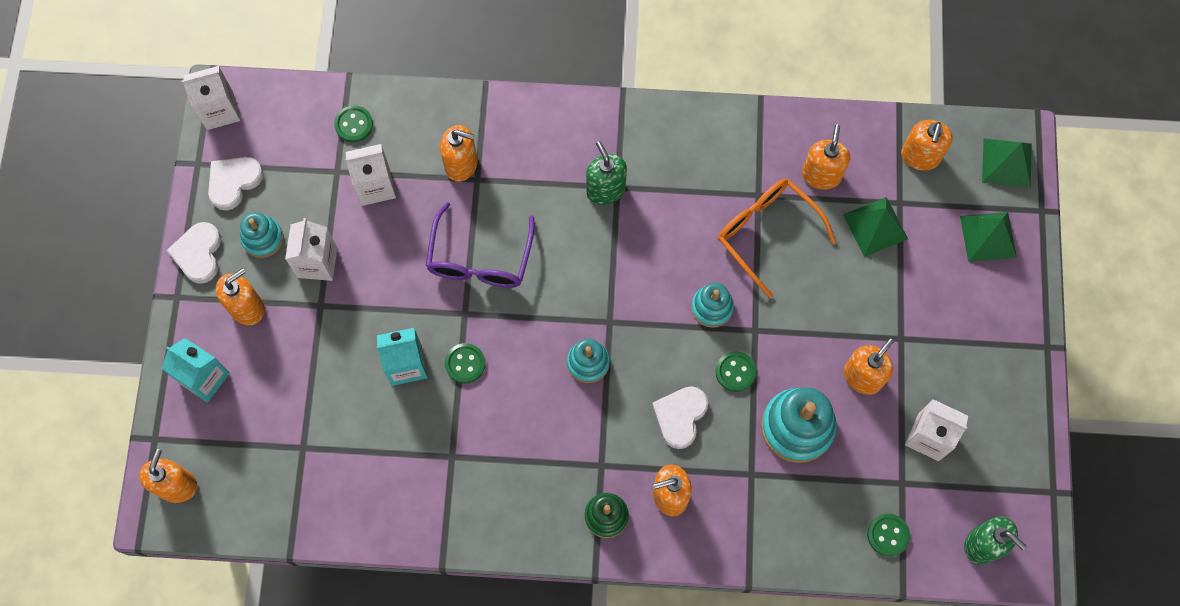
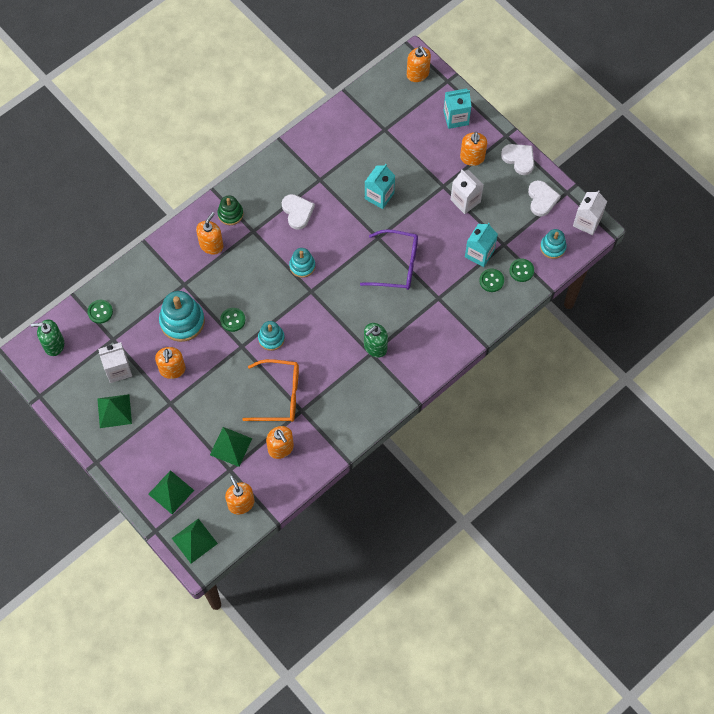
camera: 135 degrees right, 5 degrees down
(263, 238) = (500, 189): turquoise stacking toy -> turquoise stacking toy (552, 247)
(375, 186) = (479, 253): white carton -> turquoise carton
(461, 164) = (453, 298): orange soap dispenser -> none
(465, 364) = (355, 218): green button -> green button (491, 281)
(480, 259) = (397, 265): purple glasses -> purple glasses turned 135 degrees clockwise
(605, 190) = (375, 347): green soap dispenser -> green soap dispenser turned 120 degrees clockwise
(680, 416) = (239, 280): white heart -> white heart (297, 212)
(975, 389) = (114, 411): none -> green pyramid

